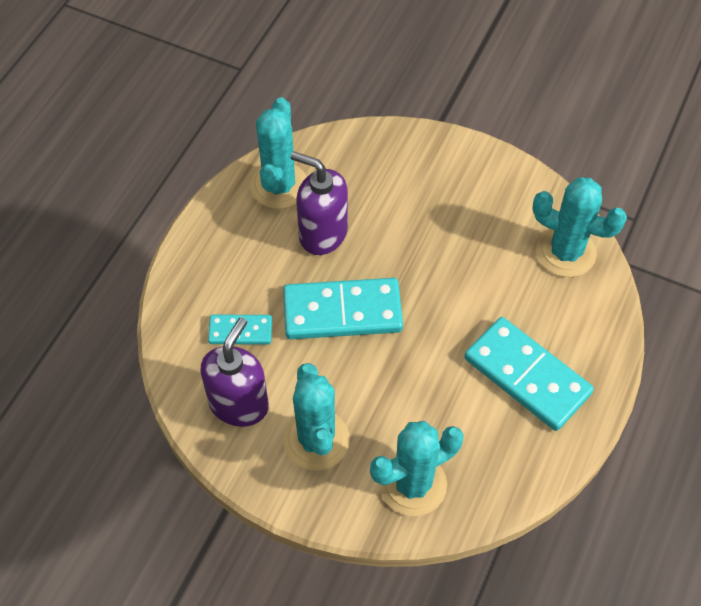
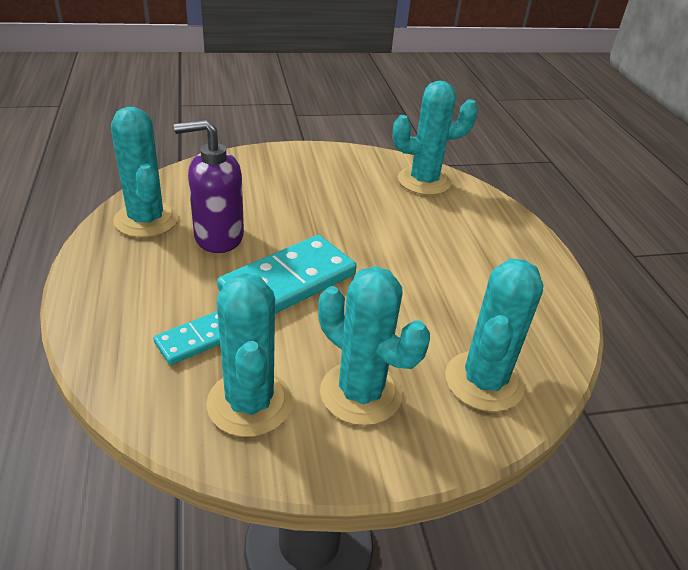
camera: 40 degrees left, 20 degrees down
(239, 404) = (249, 403): purple soap dispenser -> turquoise cactus
(527, 375) = (482, 260): turquoise domino -> none

